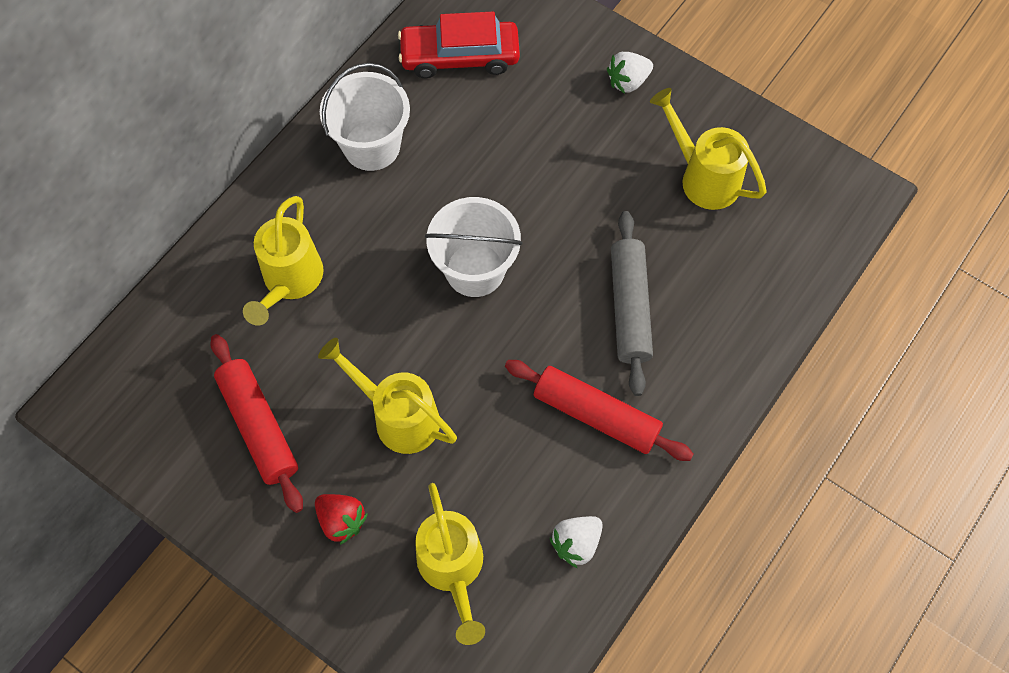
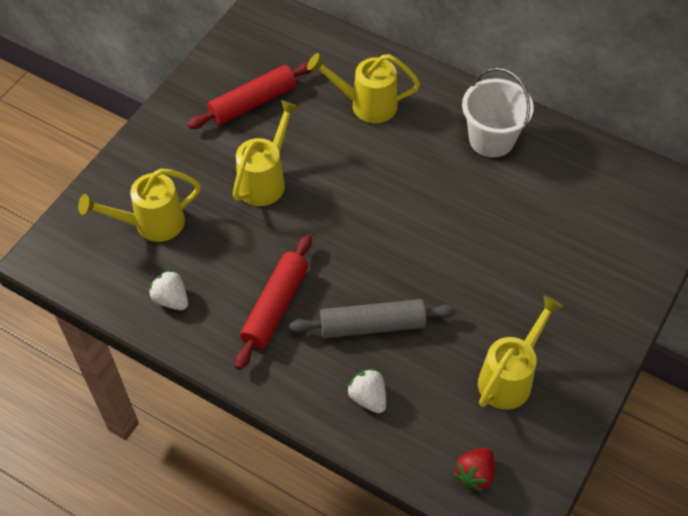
camera: 85 degrees right, 10 degrees down
(341, 520) = (186, 156): red strawberry -> red strawberry (475, 474)
(460, 56) = (591, 188): red car -> none
(475, 270) = (392, 216): white bucket -> none
(628, 81) = (598, 313): white strawberry -> white strawberry (368, 397)

